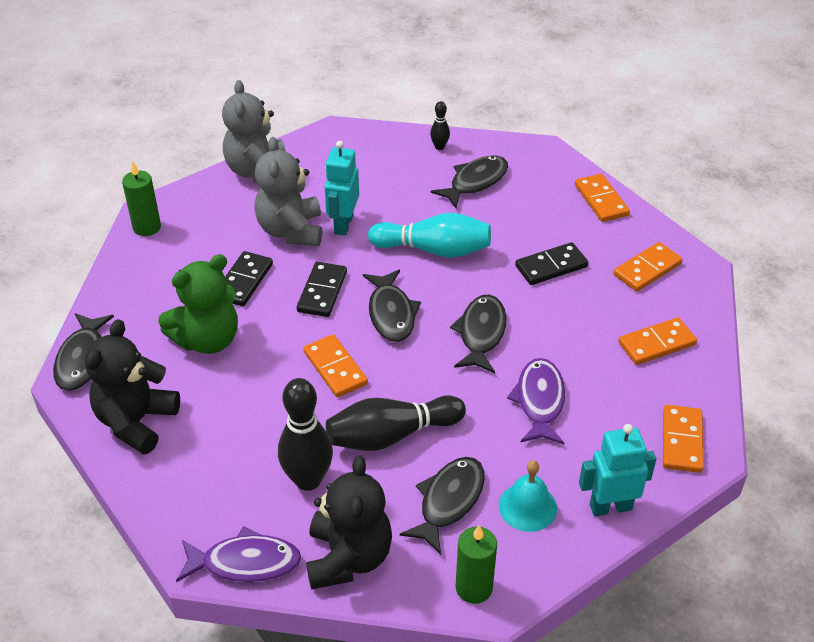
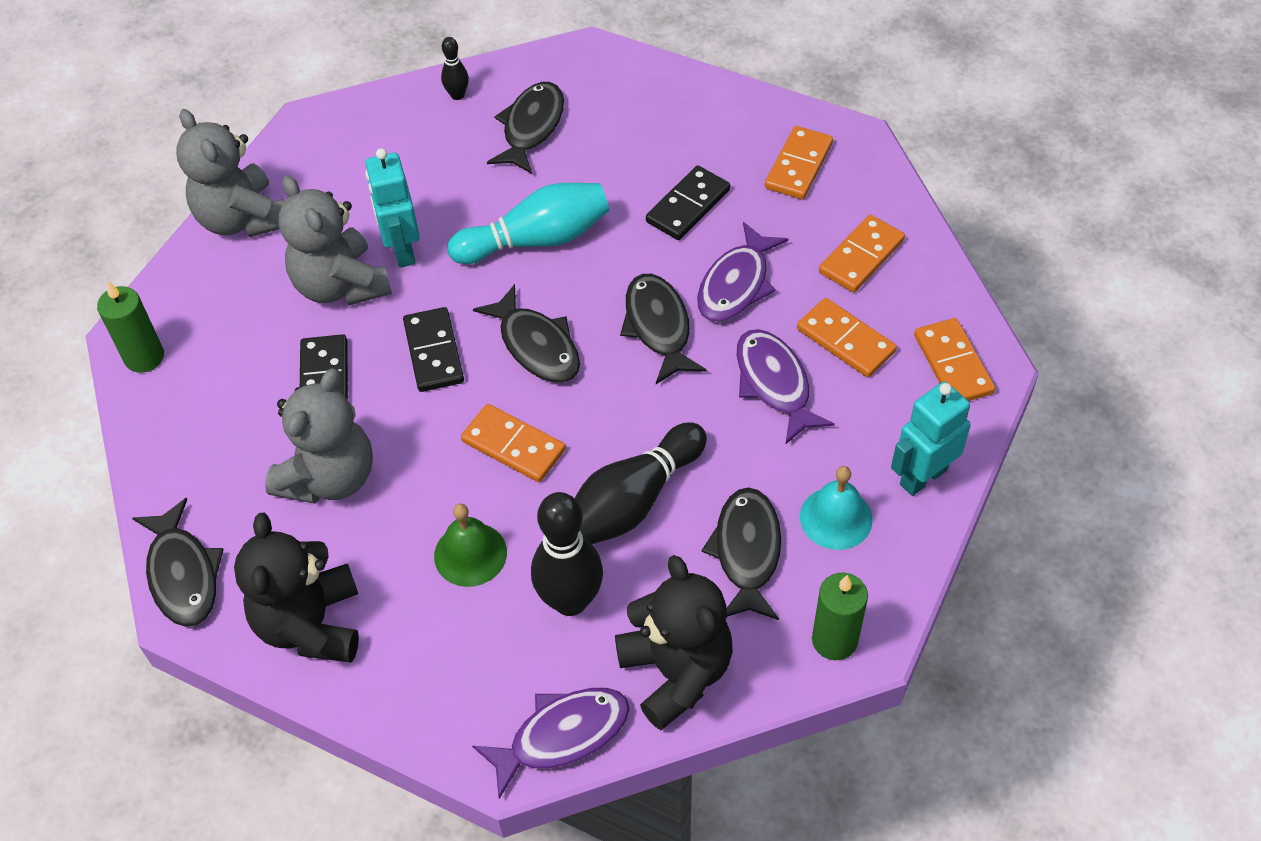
camera: 25 degrees left, 10 degrees up
(207, 339) = (330, 477): green teddy bear -> grey teddy bear
(263, 422) = (470, 554): none -> green bell
(553, 327) = (736, 284): none -> purple fish
(601, 200) = (695, 95): orange domino -> orange domino (846, 340)

